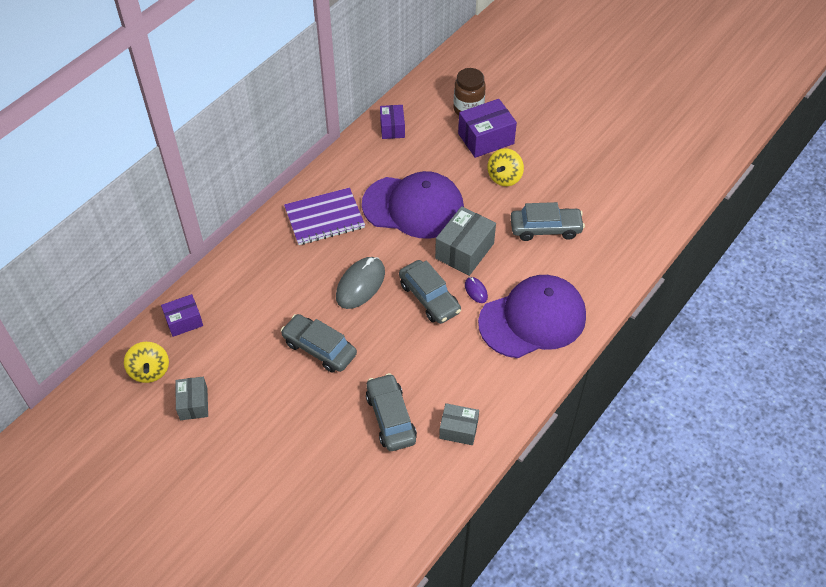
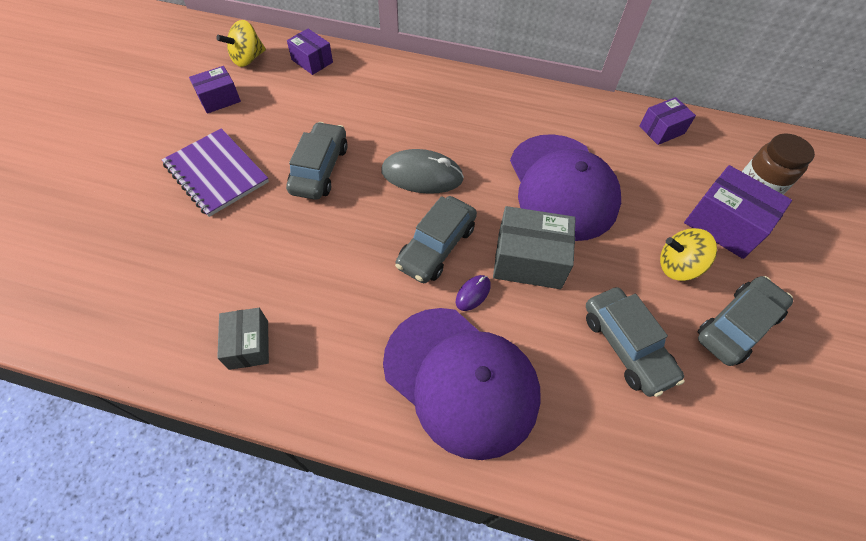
camera: 65 degrees right, 5 degrees up
(193, 404) = (219, 99): grey box -> purple box
(324, 218) = (494, 116): purple notebook -> purple notebook (216, 173)
(391, 418) = (247, 265): grey car -> grey car (737, 326)

